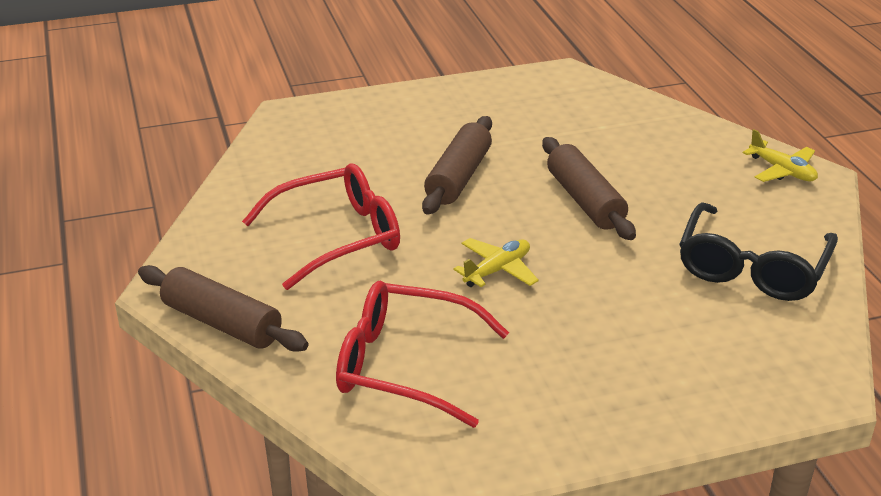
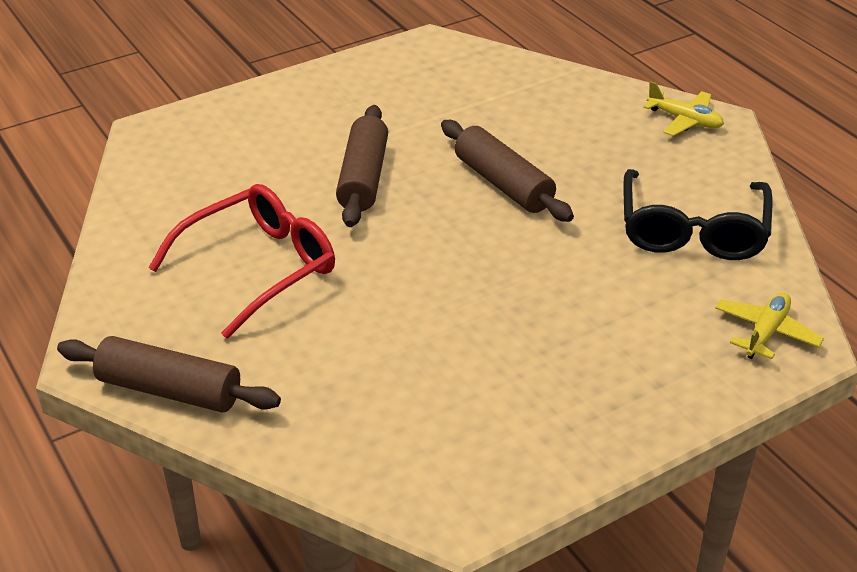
camera: 15 degrees left, 5 degrees up
(406, 365) = (387, 401): red glasses -> none
(497, 270) = (442, 276): yellow plane -> yellow plane (766, 332)

